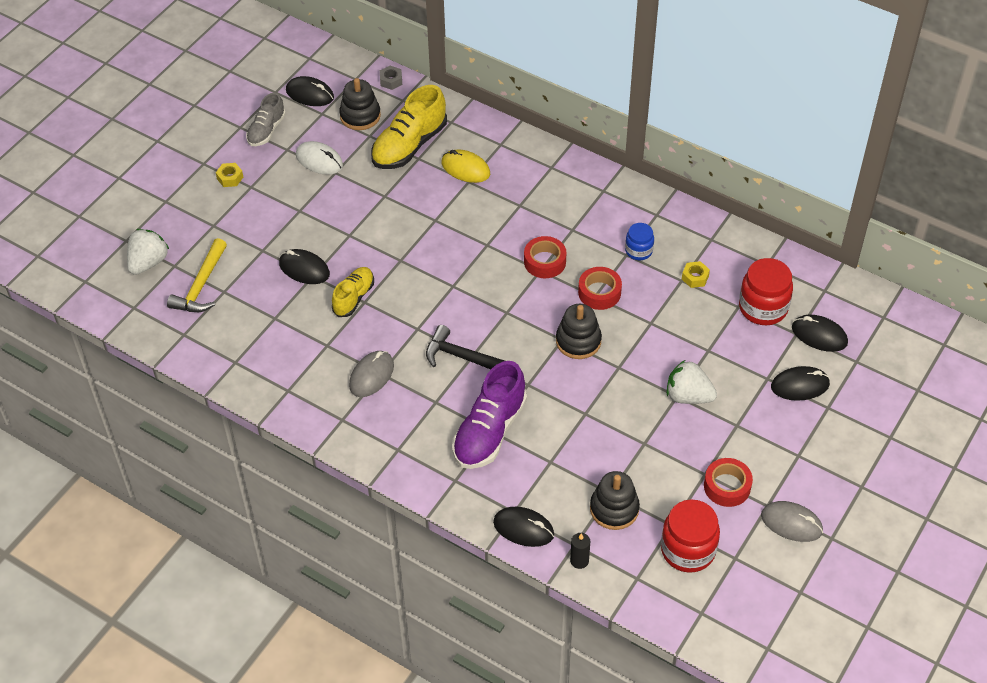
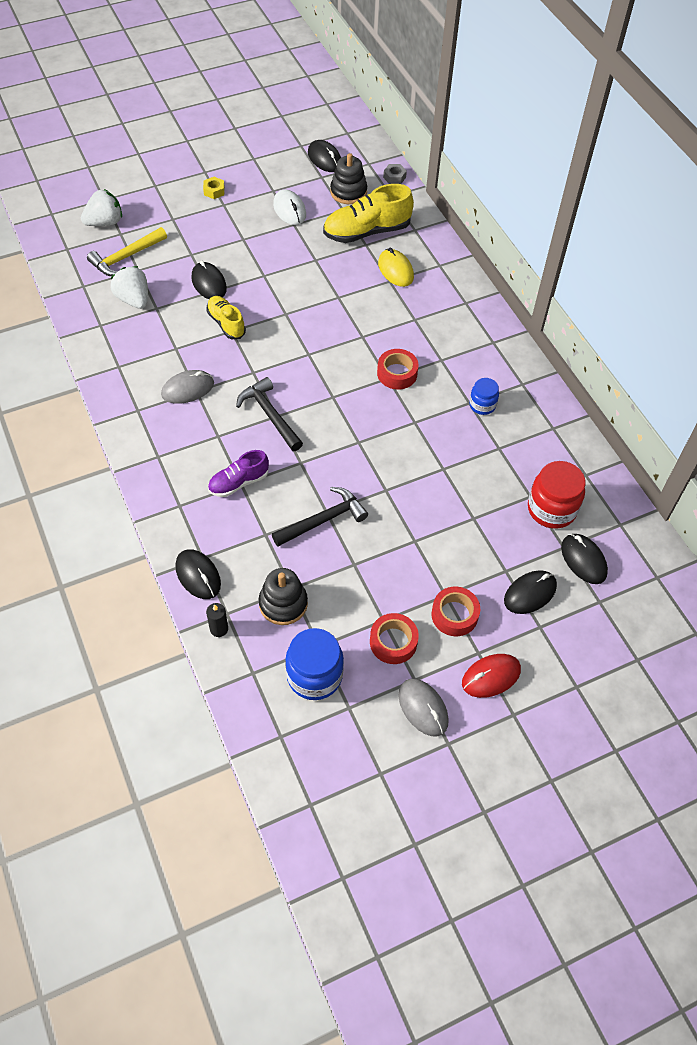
camera: 30 degrees right, 5 degrees up
(266, 130) = (270, 170): grey shoe -> none
(354, 297) = (226, 323): yellow shoe -> yellow shoe turned 90 degrees counterclockwise
(489, 431) = (238, 482): purple shoe -> purple shoe, size x0.60
(578, 341) = (370, 451): black stacking toy -> none
(588, 422) = (323, 520): none -> black hammer
(599, 293) = (421, 421): red tape -> red tape (454, 615)
(688, 396) = (424, 546): white strawberry -> white strawberry (133, 299)
(688, 550) = (314, 676): red jar -> blue jar
(695, 277) = (512, 452): yellow nut -> none
(800, 385) = (530, 593): black mouse -> black mouse turned 60 degrees counterclockwise
(822, 468) = (491, 677): none -> red mouse

